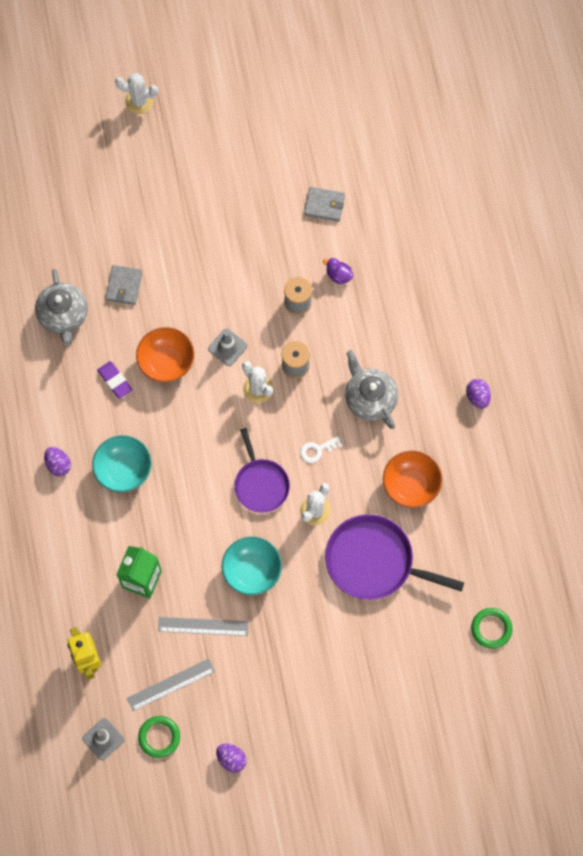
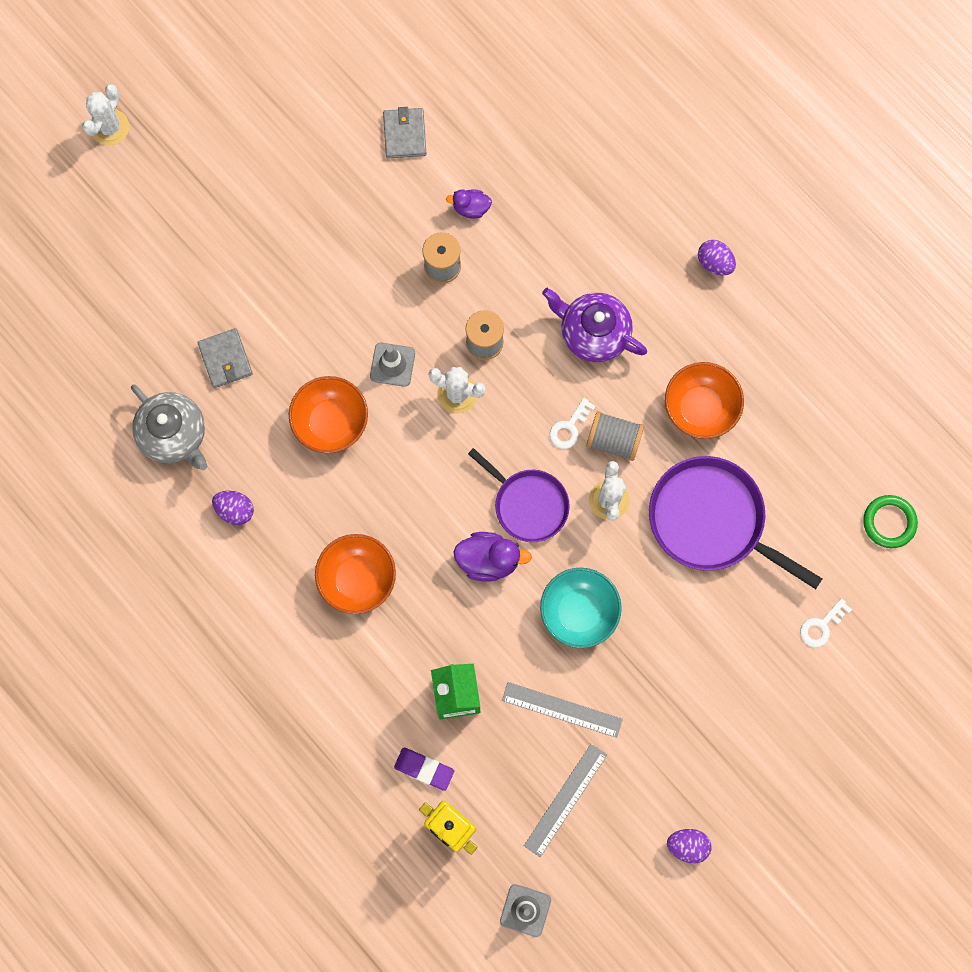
camera: 30 degrees left, 5 degrees up
(58, 464) = (276, 616): purple egg -> purple egg (235, 510)
(115, 381) = (283, 478): purple eraser -> purple eraser (424, 769)
(123, 470) = (357, 578): turquoise bowl -> orange bowl
(139, 101) = (110, 127): white cactus -> white cactus turned 45 degrees counterclockwise
(159, 737) = (589, 869): green ring -> none
(203, 626) = (562, 710): grey ruler -> grey ruler turned 45 degrees clockwise
(214, 505) = (488, 560): none -> purple duck
(324, 205) = (405, 134): grey wallet -> grey wallet turned 75 degrees counterclockwise
(341, 474) = (613, 440): none -> grey spool
(370, 398) = (593, 333): grey teapot -> purple teapot
(374, 561) = (711, 520): purple pan -> purple pan turned 45 degrees clockwise
(405, 670) = (821, 626): none -> white key

